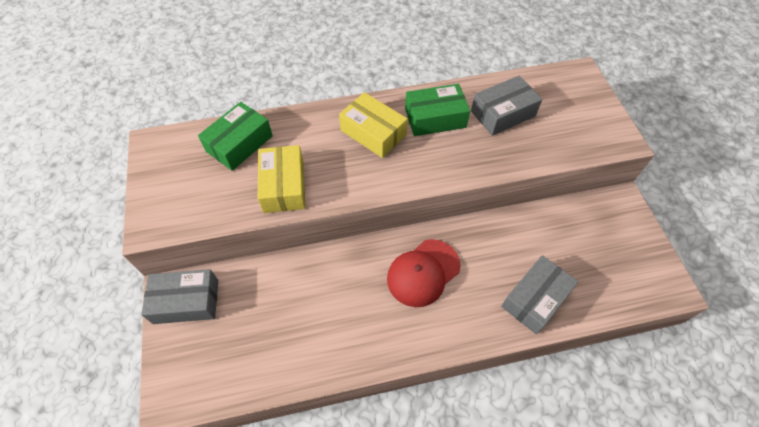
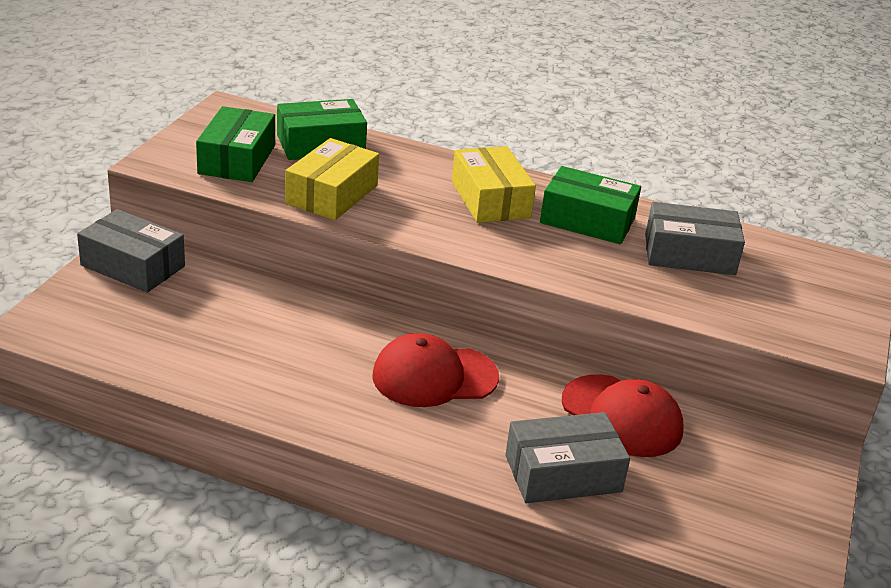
camera: 30 degrees right, 25 degrees down
(200, 190) = (237, 159): none -> green box
(528, 237) = (622, 416): none -> red cap

